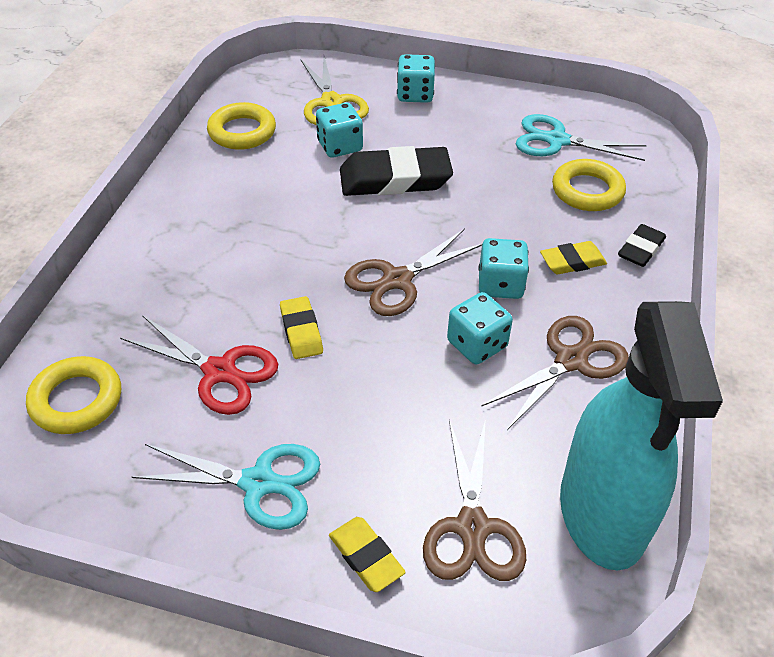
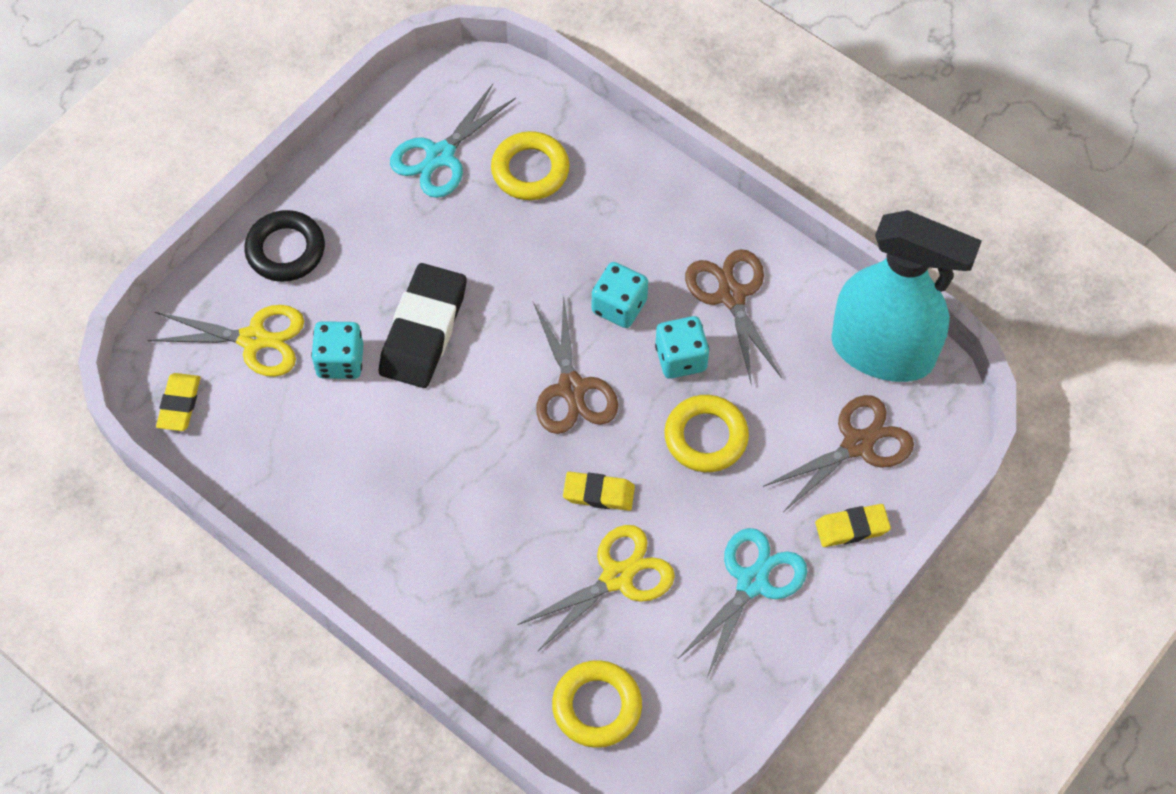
camera: 65 degrees left, 15 degrees up
(220, 372) = (617, 577): red scissors -> yellow scissors
(242, 132) = (260, 449): yellow ring -> yellow ring (706, 437)
(415, 94) = (285, 250): turquoise dice -> black ring
(472, 527) = (857, 444): brown scissors -> brown scissors turned 60 degrees counterclockwise
(572, 262) = (618, 234): yellow eraser -> yellow eraser (179, 404)
(641, 249) = (630, 171): black eraser -> none

